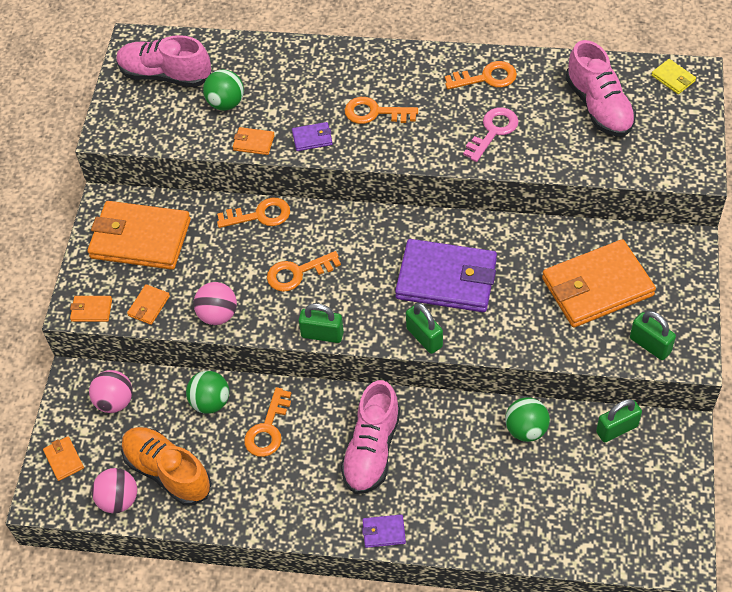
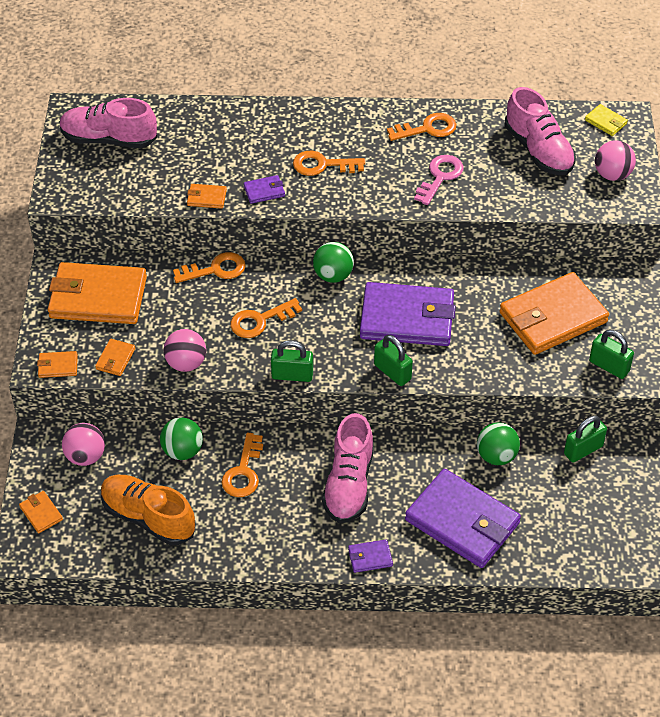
camera: 10 degrees left, 5 degrees down
(119, 500) = (102, 546): pink ball -> pink ball (612, 175)
(226, 103) = (174, 163): green ball -> green ball (333, 275)
(482, 499) = (462, 521): none -> purple wallet

